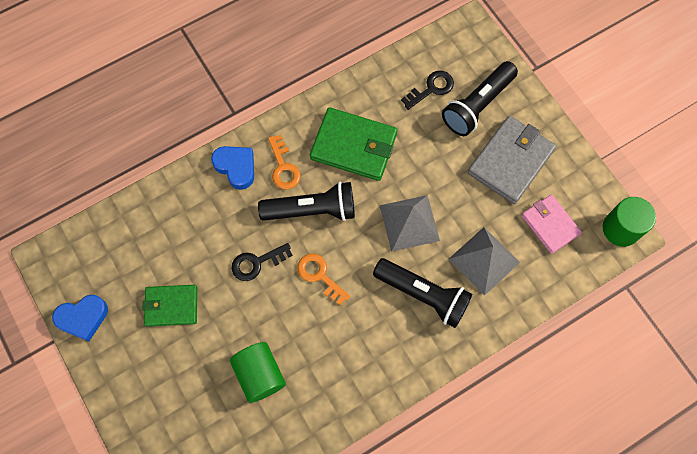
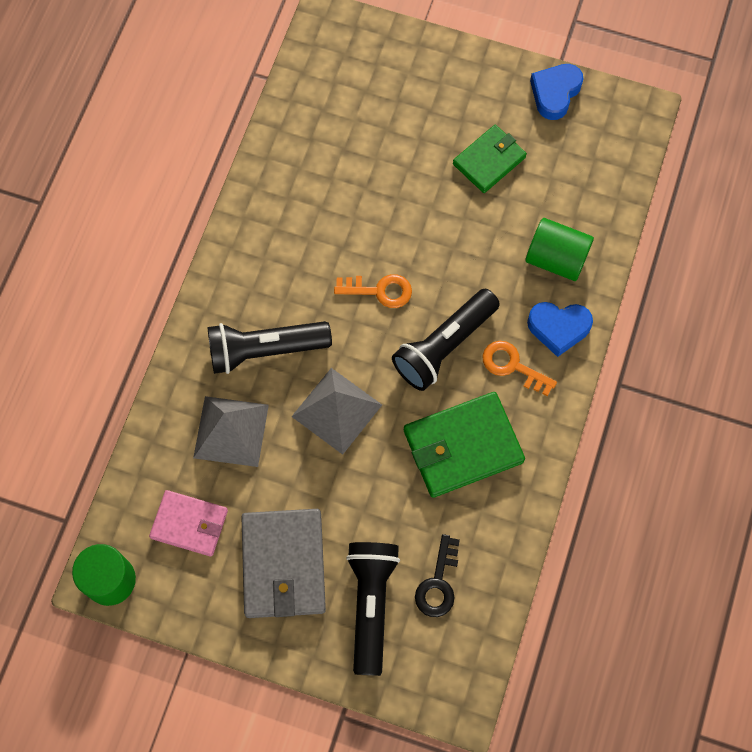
camera: 140 degrees right, 0 degrees up
(257, 263) = (449, 256): black key -> none
(260, 374) = (356, 167): green cylinder -> green cylinder (556, 259)

